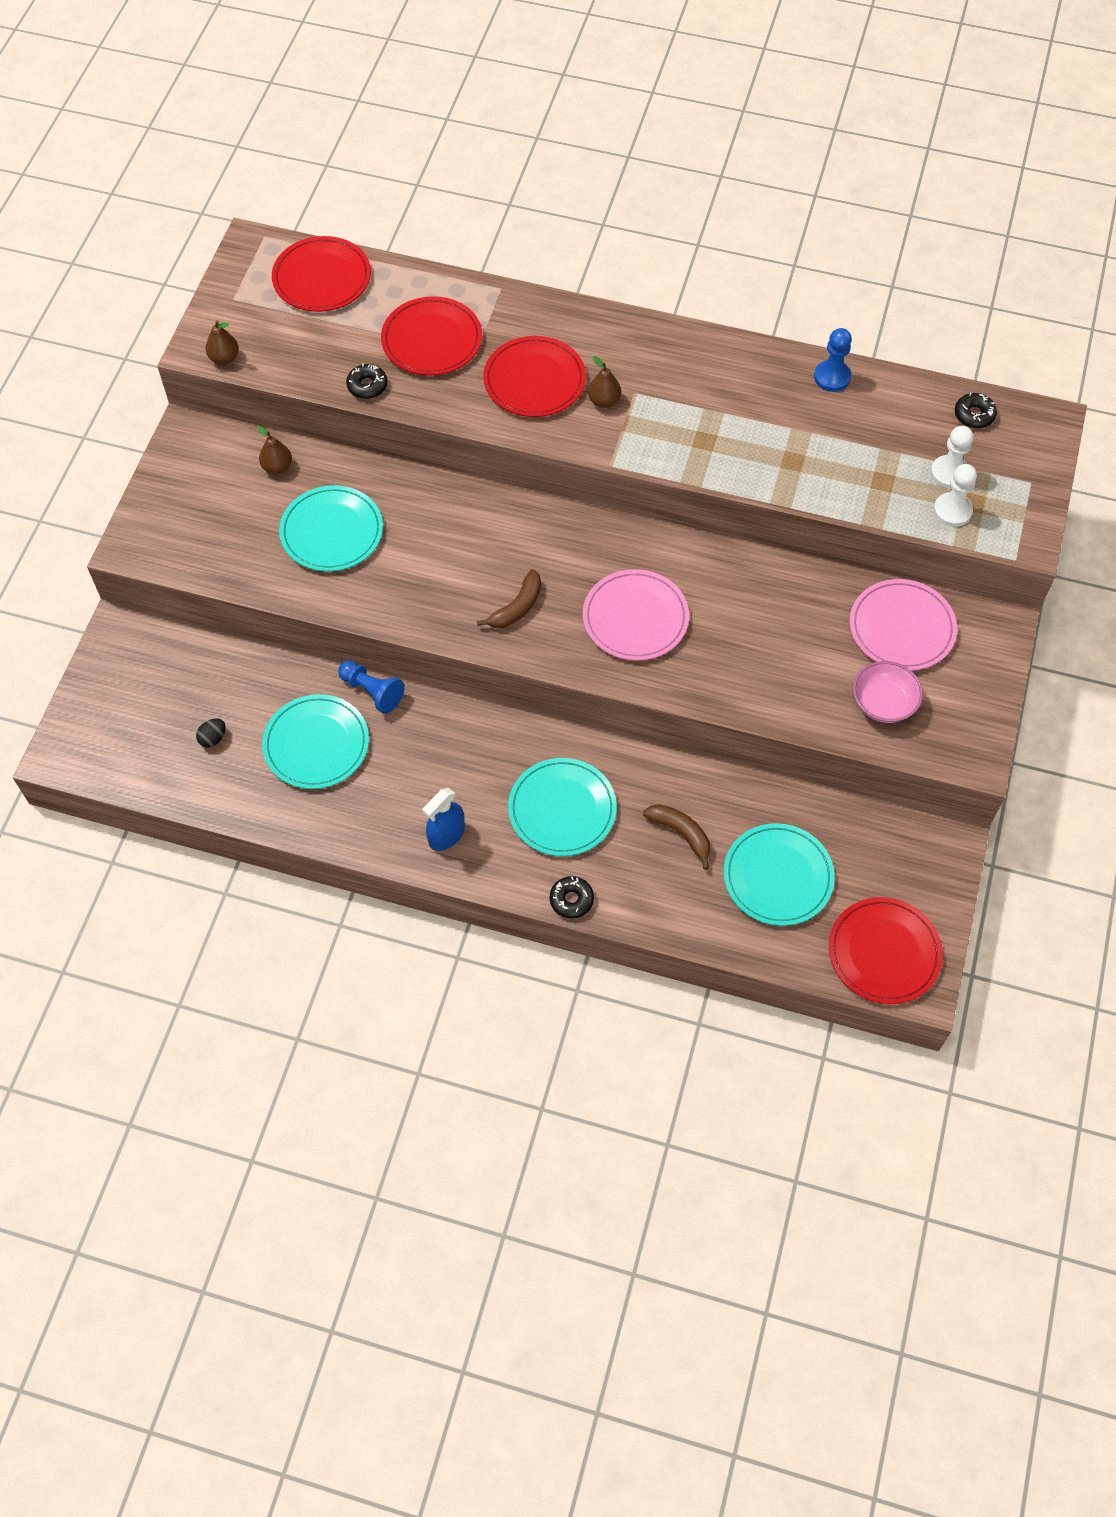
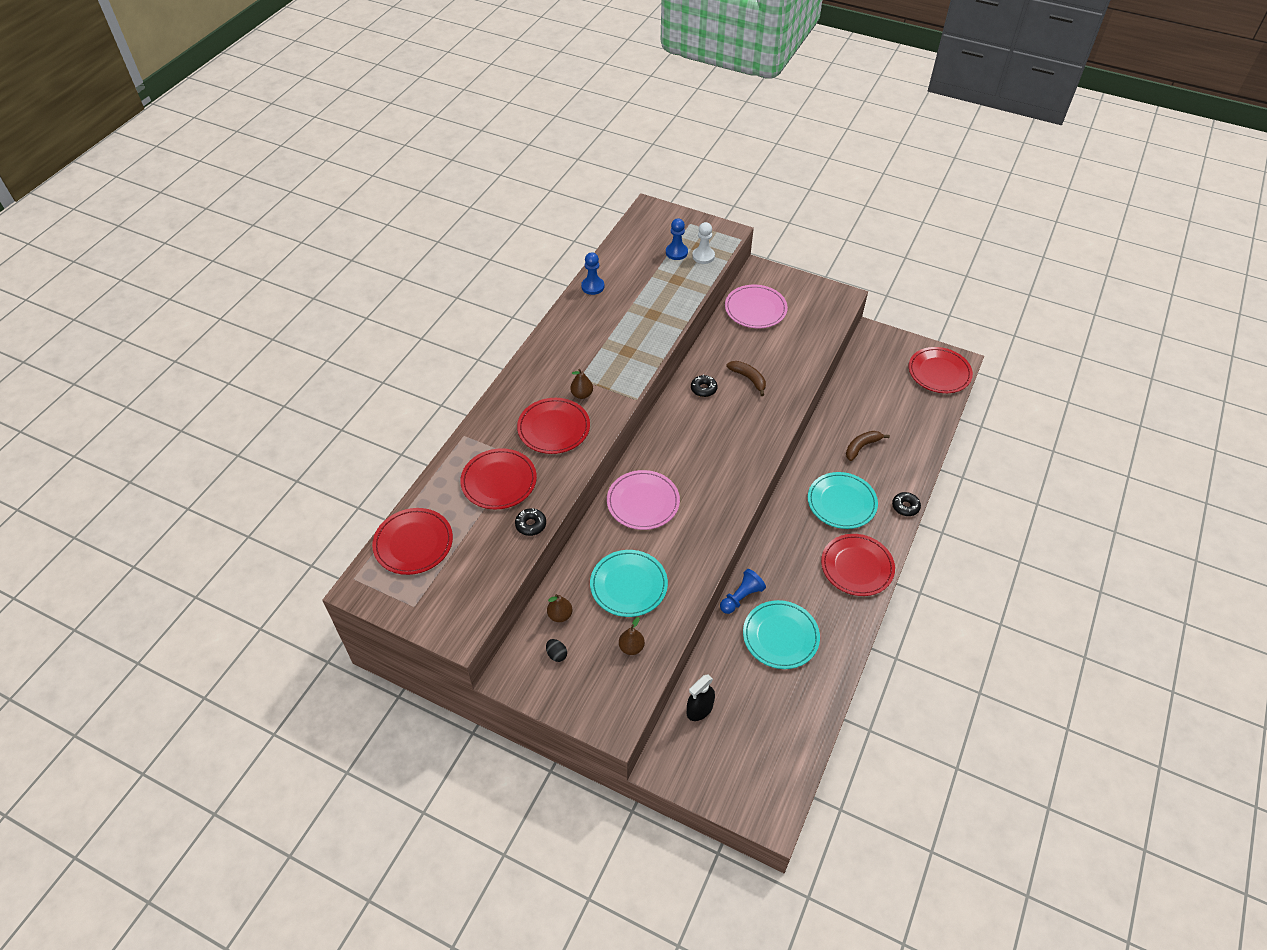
camera: 80 degrees left, 10 degrees down
(199, 661) = (699, 709): none -> black spray bottle
(213, 738) = (769, 704): black egg -> black egg (556, 654)
(224, 358) = (474, 617): brown pear -> brown pear (631, 647)
(446, 835) = (857, 566): blue spray bottle -> red plate
(517, 607) = (713, 484): brown banana -> brown banana (748, 379)
(635, 618) = (730, 425): pink plate -> pink plate (643, 502)
(778, 876) = (892, 408): turquoise plate -> none
(883, 703) = (805, 326): pink bowl -> none
(949, 473) = (676, 252): white pawn -> blue pawn
(974, 415) = (637, 235): black donut -> black donut (703, 389)

